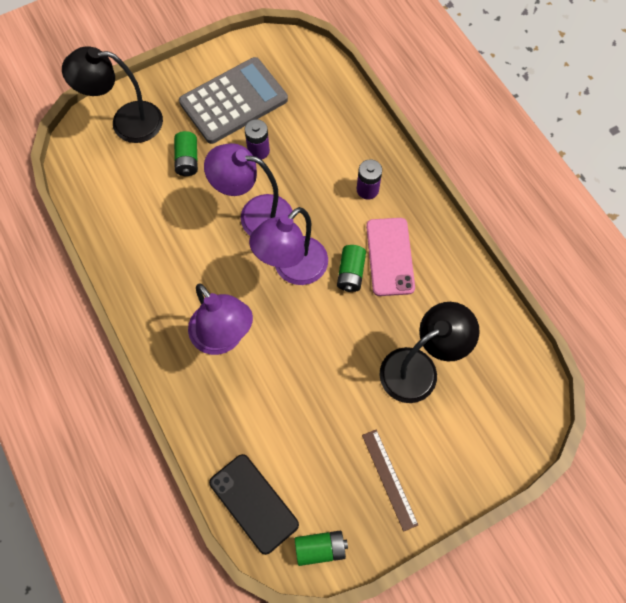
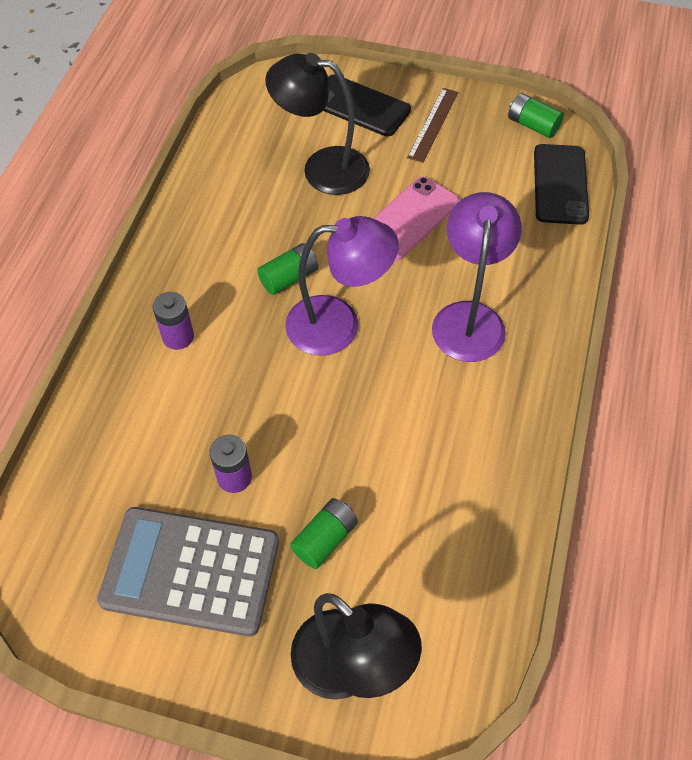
camera: 135 degrees left, 10 degrees down
(255, 215) = (317, 407): purple lamp -> none
(389, 256) = (237, 263): pink phone -> pink phone (409, 219)
(455, 448) = (360, 106): none -> black phone

